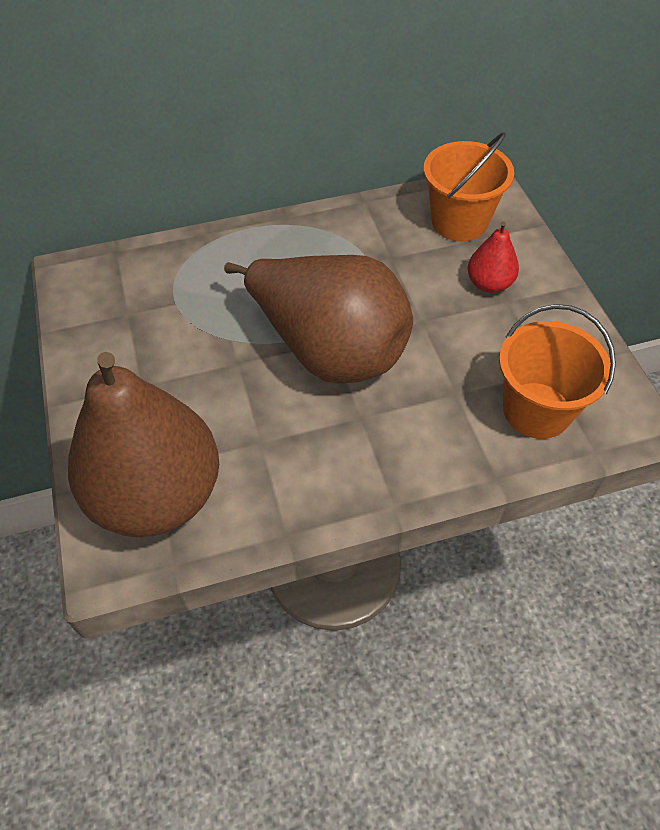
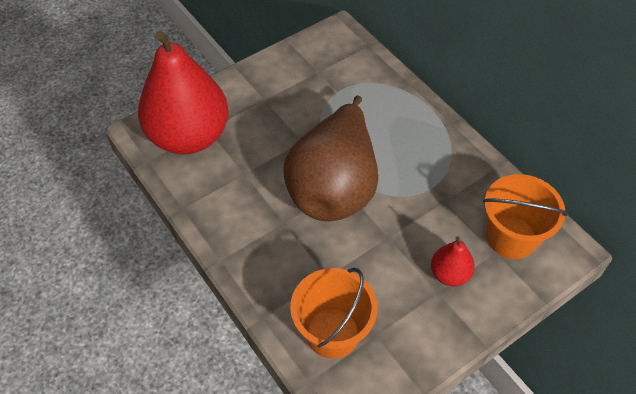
camera: 70 degrees right, 0 degrees up
(157, 495) = (189, 136): brown pear -> red pear

